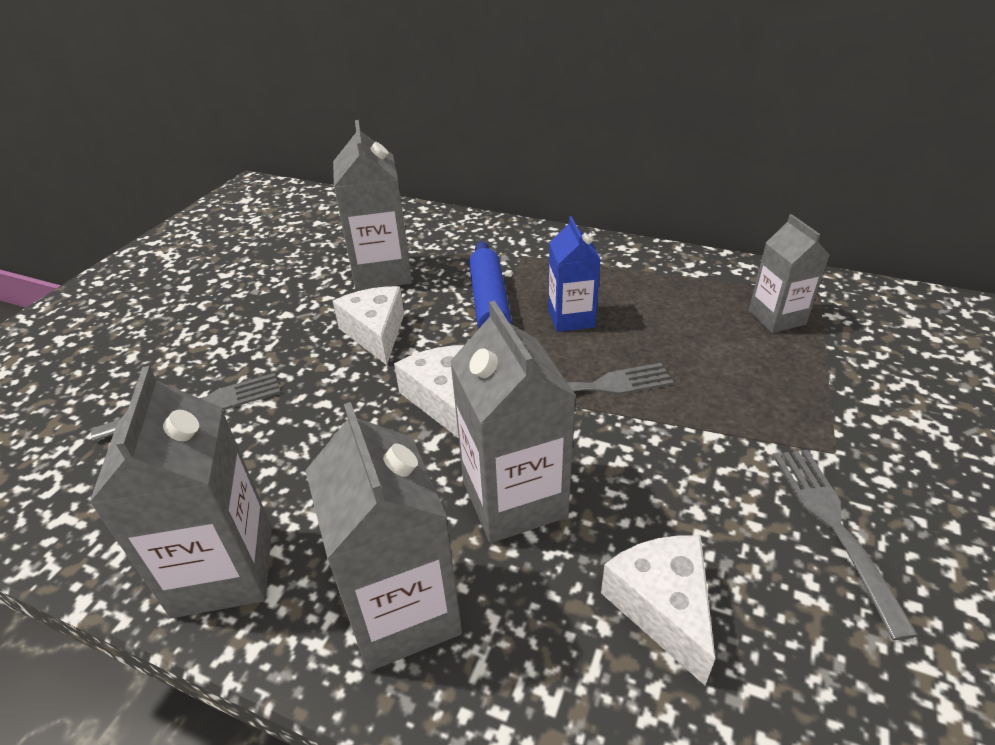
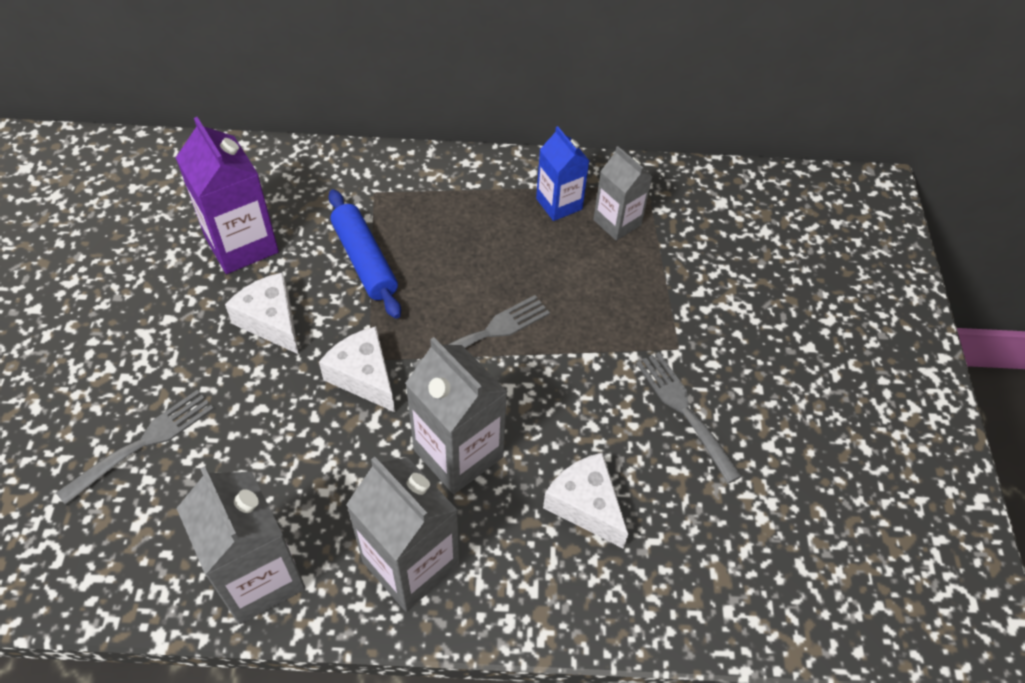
camera: 25 degrees left, 15 degrees up
(382, 273) = (241, 245): grey carton -> purple carton
(571, 318) = (445, 262): blue carton -> blue carton (559, 204)

